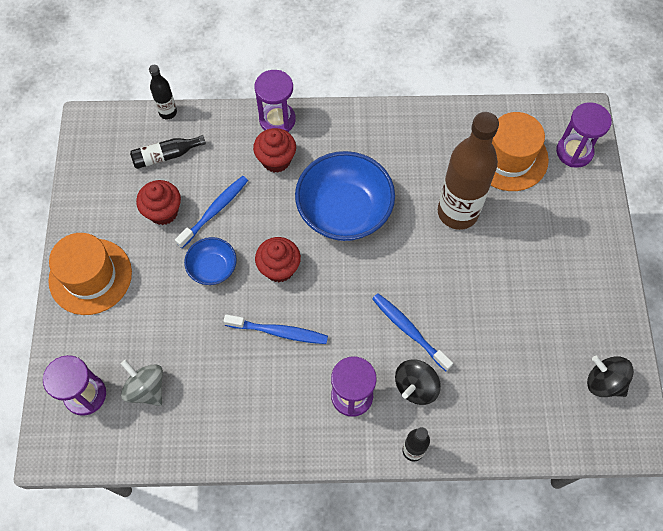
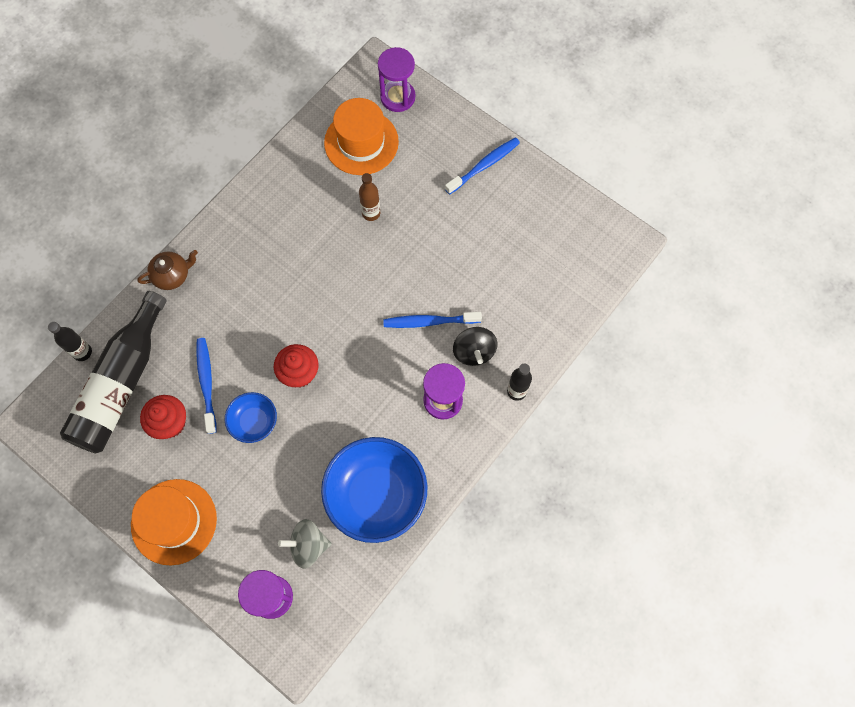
camera: 50 degrees left, 5 degrees up
(166, 156) = (121, 383): black bottle -> black bottle, size x2.15
(276, 160) = (206, 304): red cupcake -> none
(277, 120) = (172, 275): purple hourglass -> brown teapot
(279, 332) = (349, 413): blue toothbrush -> blue toothbrush (484, 165)
(344, 211) = (296, 289): blue bowl -> blue bowl (376, 495)
(457, 212) = (371, 213): brown bottle -> brown bottle, size x0.47
(604, 382) = (575, 228): black spinning top -> none

